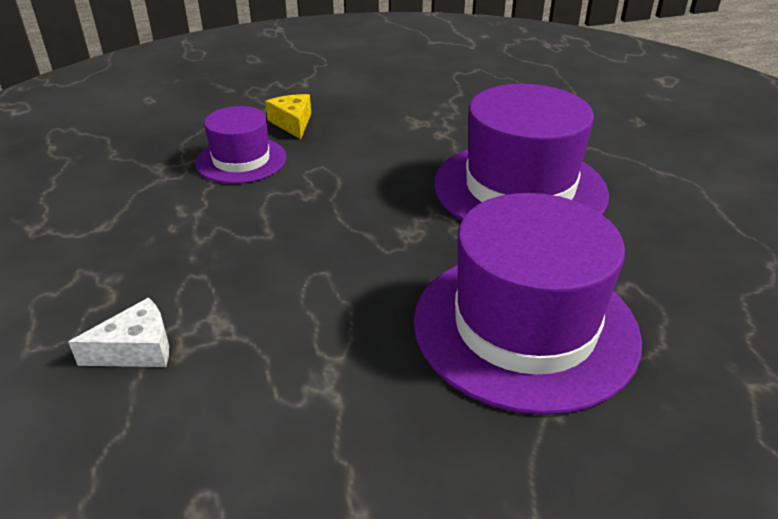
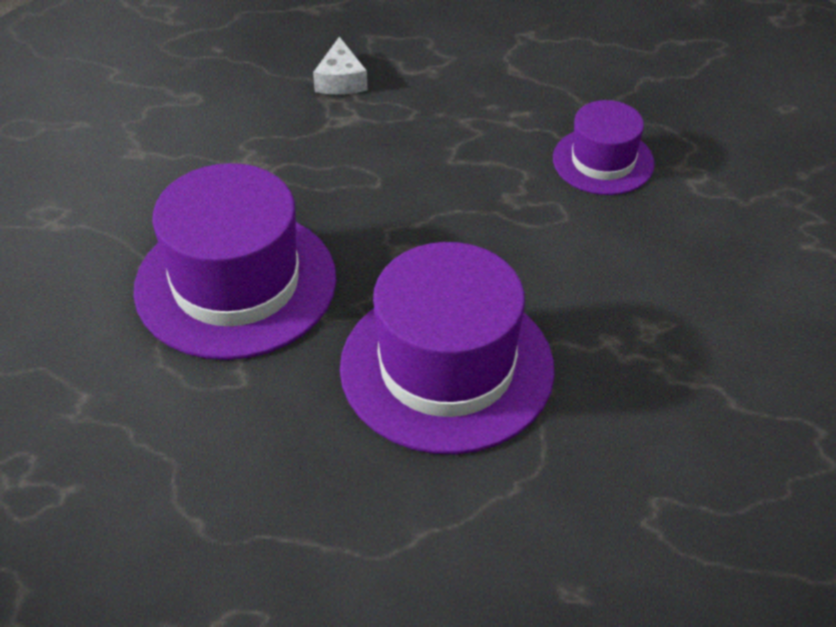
camera: 110 degrees right, 10 degrees up
(292, 123) = (684, 213): yellow cheese -> none

